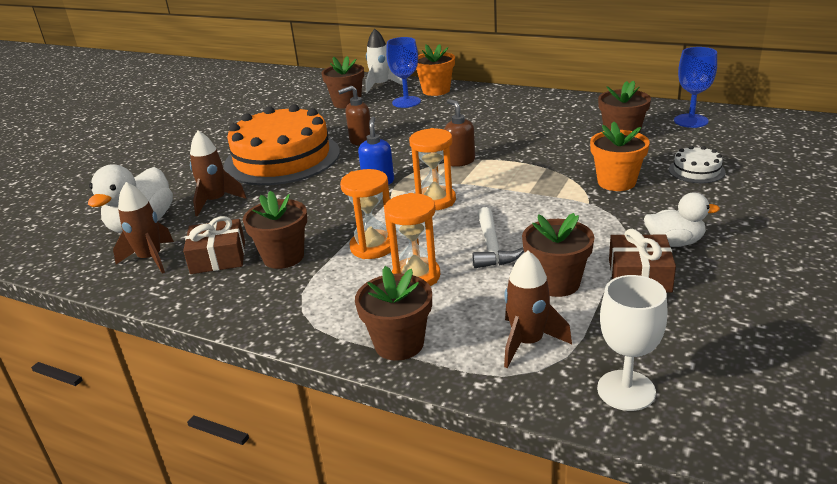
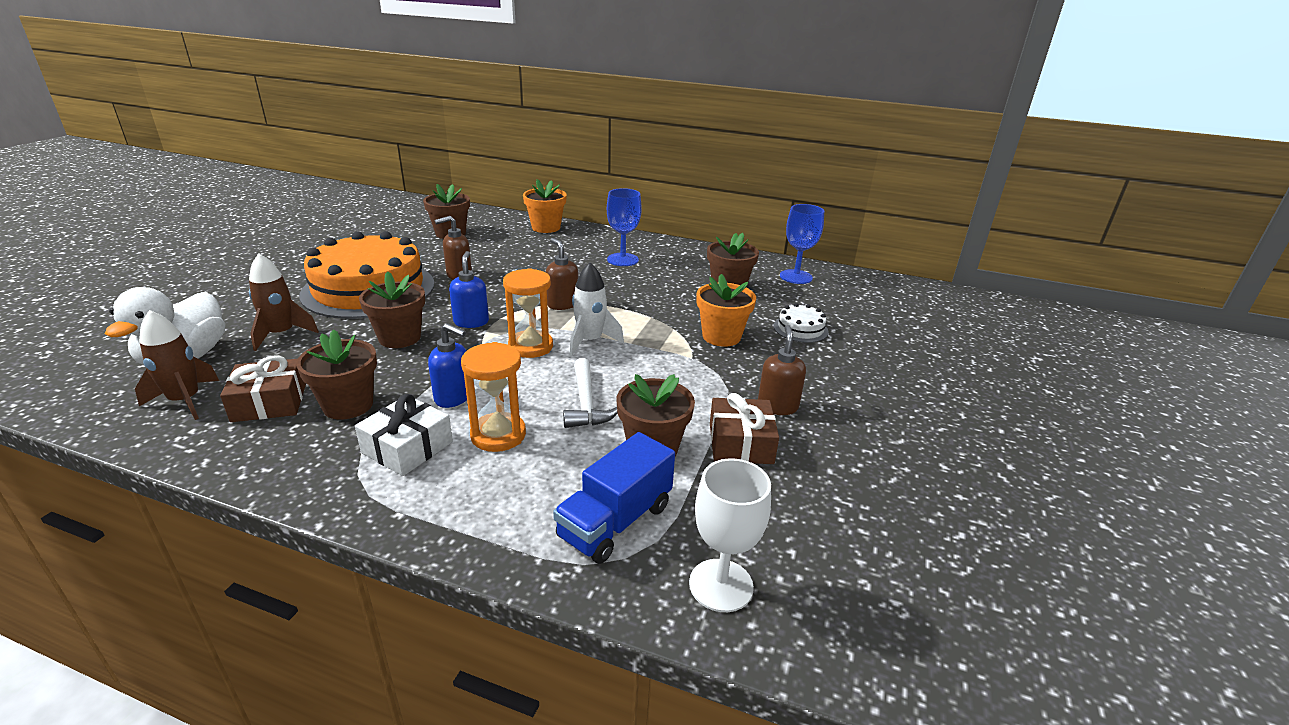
camera: 10 degrees left, 0 degrees up
(339, 289) = (407, 447): none -> white gift
(372, 247) = (453, 397): orange hourglass -> blue soap dispenser
(381, 85) = (489, 218): white rocket -> white rocket (590, 341)
(399, 344) = (467, 520): brown flower pot -> brown flower pot (399, 338)
(406, 102) = (513, 237): blue goblet -> blue goblet (622, 260)
(527, 342) = (615, 521): brown rocket -> blue truck
(674, 242) = (777, 406): white duck -> brown soap dispenser

